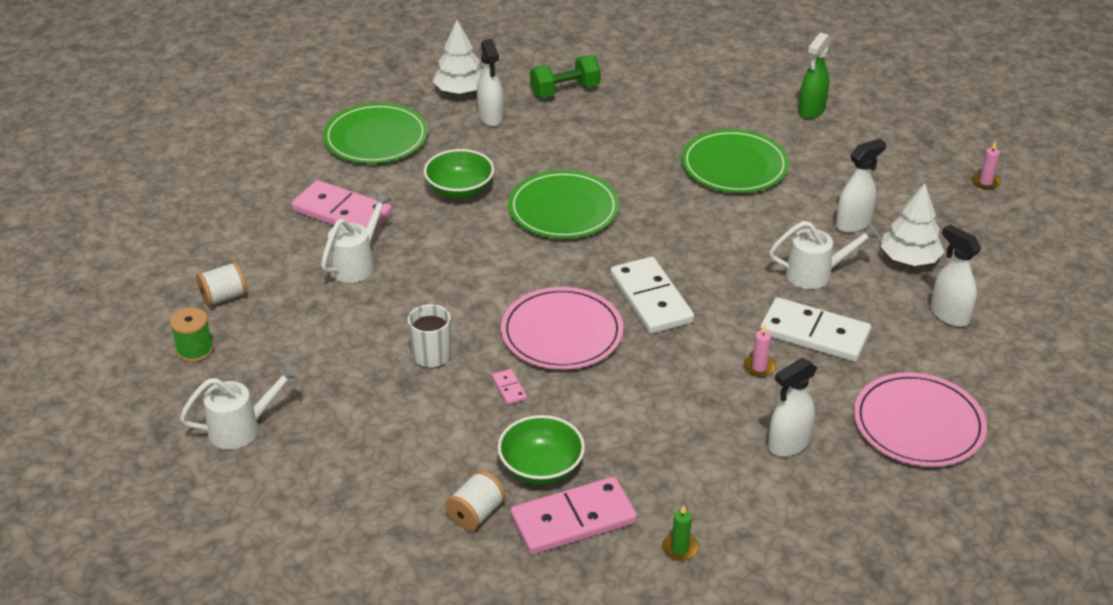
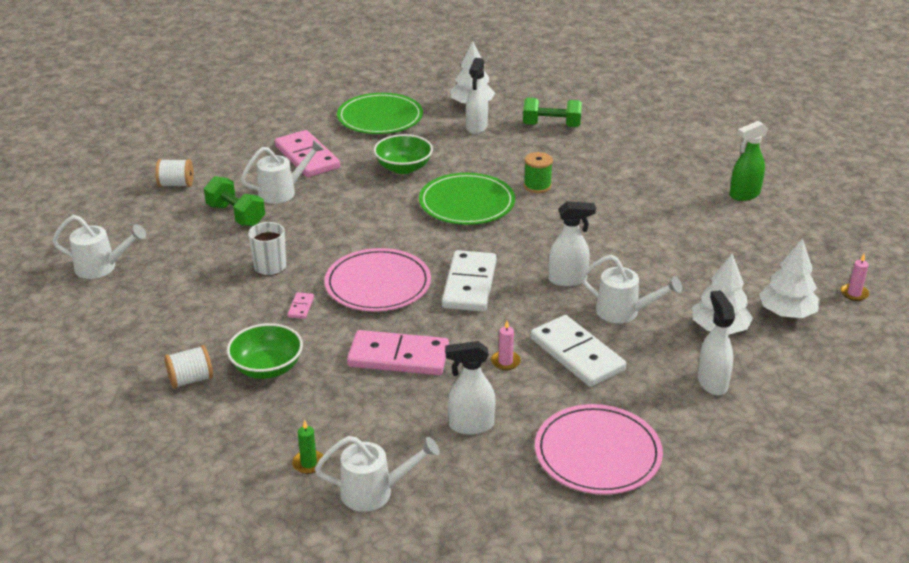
camera: 30 degrees right, 5 degrees down
(195, 350) = (124, 210): green spool -> green spool (537, 186)
(332, 310) = (236, 215): none -> green dumbbell
(573, 519) = (253, 411): pink domino -> pink domino (398, 357)
(734, 166) = (635, 214): green plate -> none
(766, 548) = (374, 492): none -> white watering can
(853, 224) = (696, 286): white spray bottle -> white spray bottle (568, 280)
(949, 222) = (787, 313): none -> white tree

